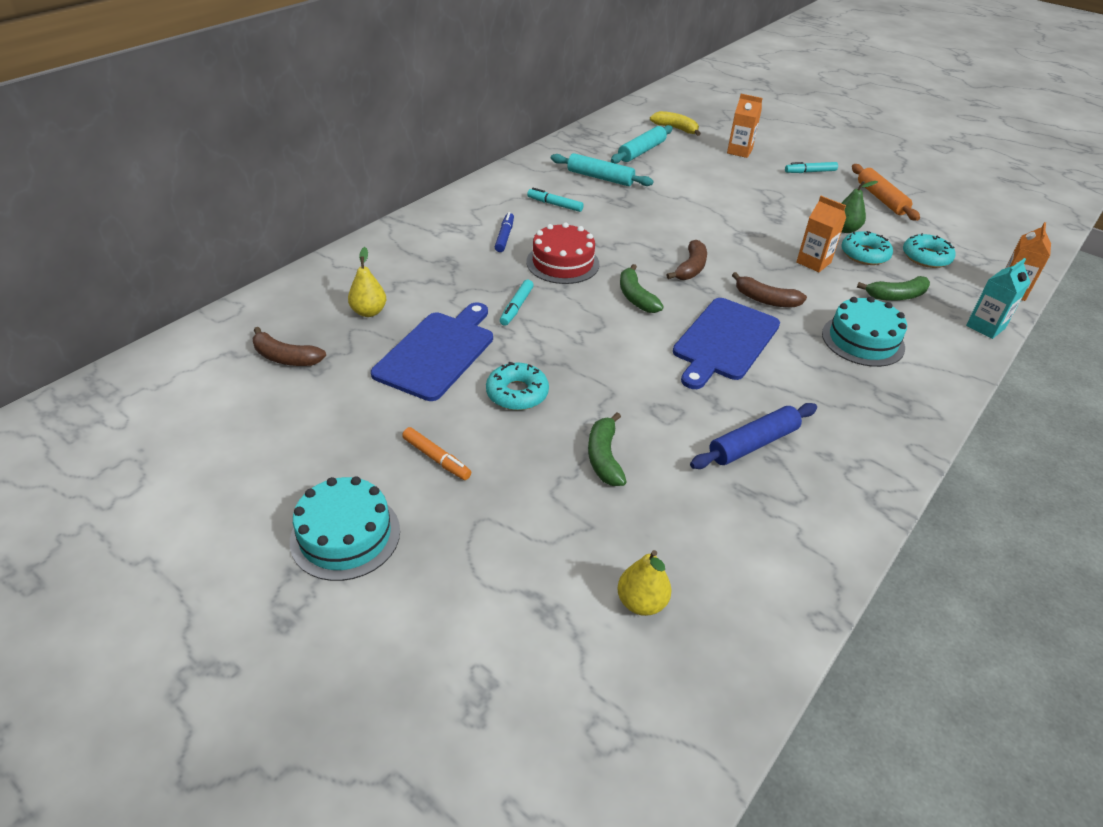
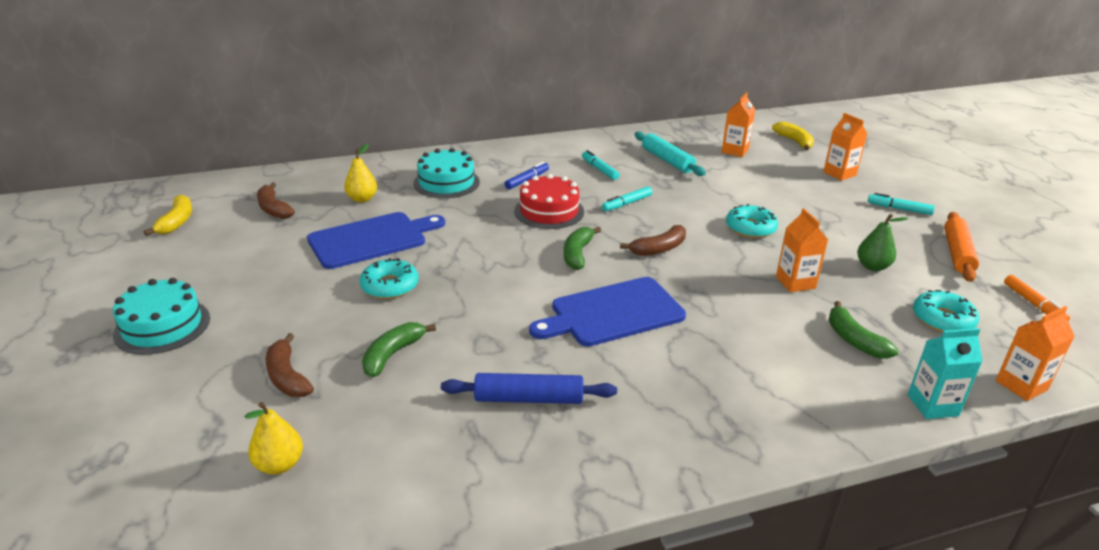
camera: 35 degrees right, 10 degrees down
(188, 415) = (177, 222): none -> yellow banana
(436, 458) = (278, 305): orange marker -> orange marker (1033, 304)
(516, 307) = (470, 229): turquoise marker -> turquoise marker (626, 203)
(641, 151) = (735, 151): turquoise rolling pin -> orange carton
(766, 300) = (700, 296): brown banana -> brown banana (287, 377)
(863, 340) = (759, 363): turquoise cake -> turquoise cake (446, 182)
(864, 254) = (866, 294): turquoise donut -> turquoise donut (750, 228)
(896, 296) = (854, 340): green banana -> green banana turned 45 degrees clockwise

